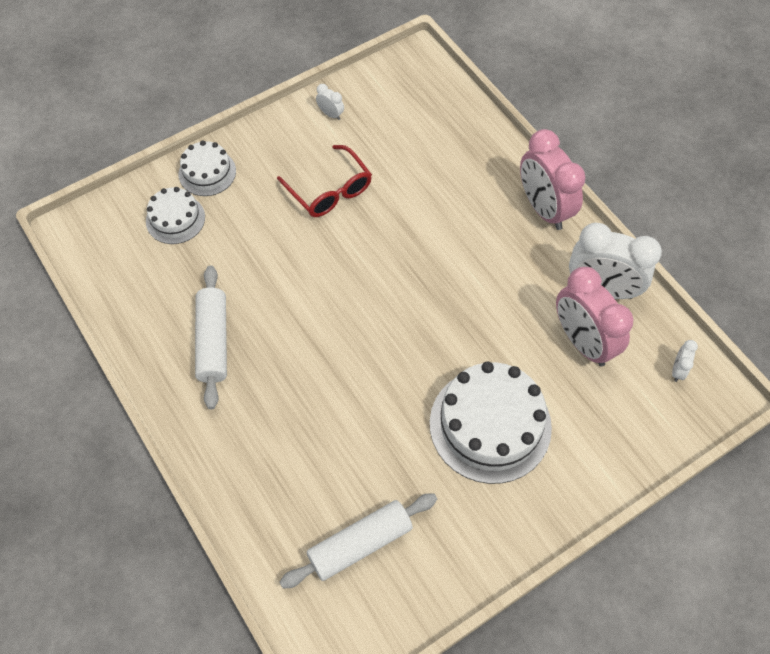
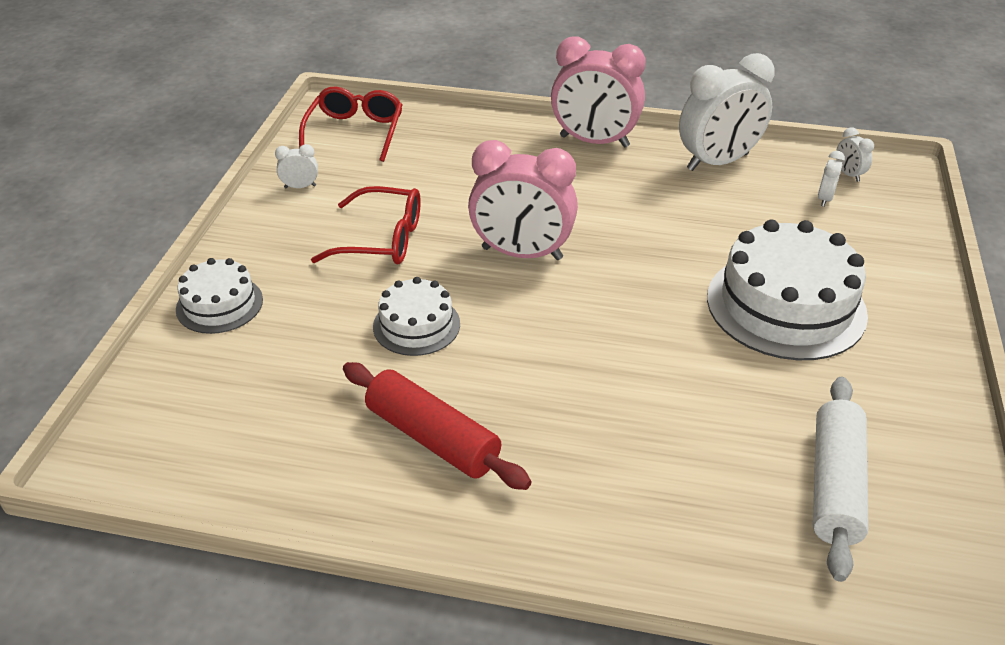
camera: 45 degrees left, 20 degrees down
(175, 219) = (233, 365): white cake -> white cake (416, 325)
(213, 341) = (432, 438): white rolling pin -> red rolling pin
(408, 90) = (355, 132): none -> red glasses
(582, 342) = (759, 202): pink clock -> pink clock (522, 253)
(631, 375) = (825, 199): none -> white clock

